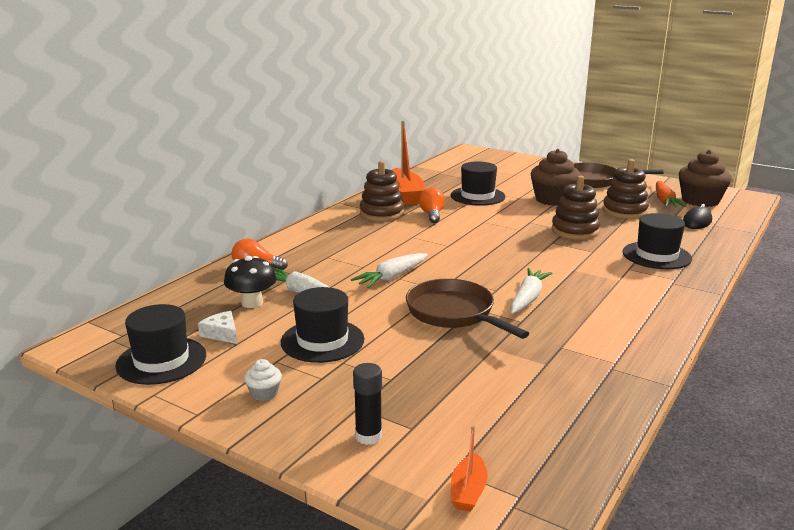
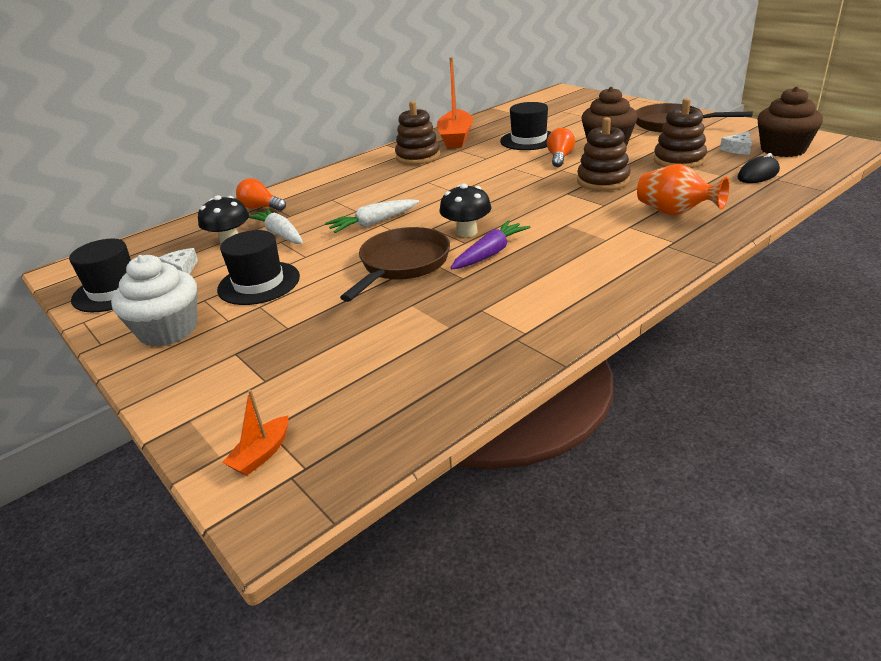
camera: 20 degrees right, 10 degrees up
(264, 393) = (168, 330): white cupcake -> white cupcake, size x2.26
(368, 436) = (220, 384): black glue stick -> none
(432, 215) = (466, 159): orange light bulb -> orange light bulb (560, 158)
(454, 313) = (402, 264): brown pan -> brown pan turned 45 degrees clockwise
(490, 281) = (466, 232): none -> black mushroom
(527, 298) = (490, 254): white carrot -> purple carrot
(656, 255) = (675, 213): black hat -> orange vase
(664, 201) = (738, 149): orange carrot -> white cheese

